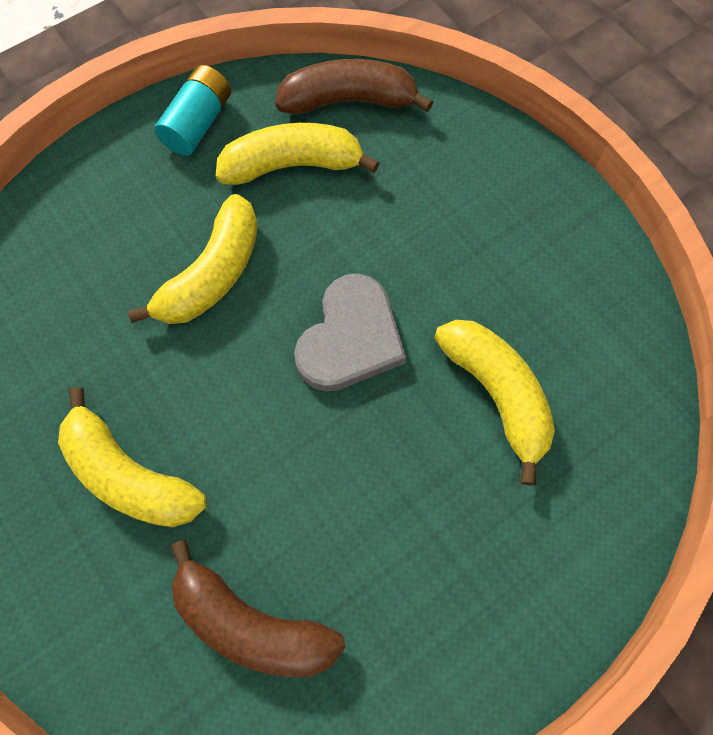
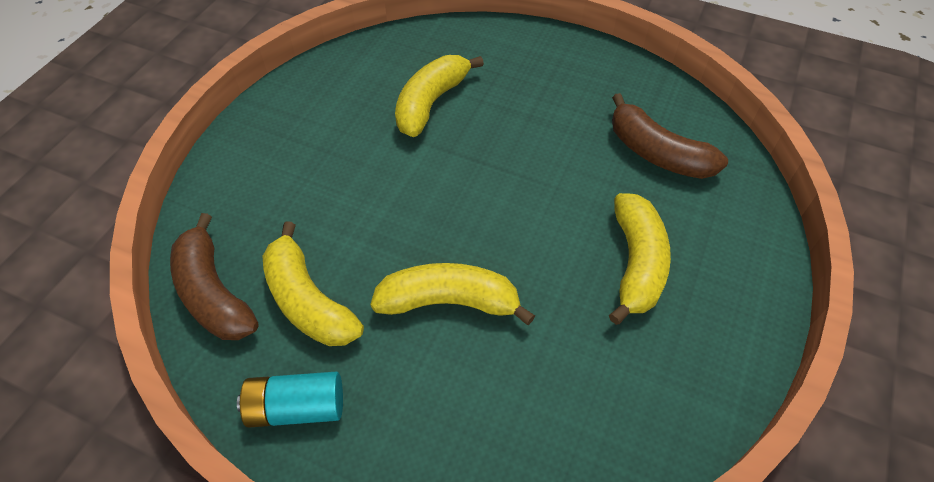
camera: 120 degrees left, 15 degrees down
(251, 623) = (657, 153): brown banana -> brown banana turned 135 degrees clockwise
(350, 338) = (443, 189): grey heart -> none

